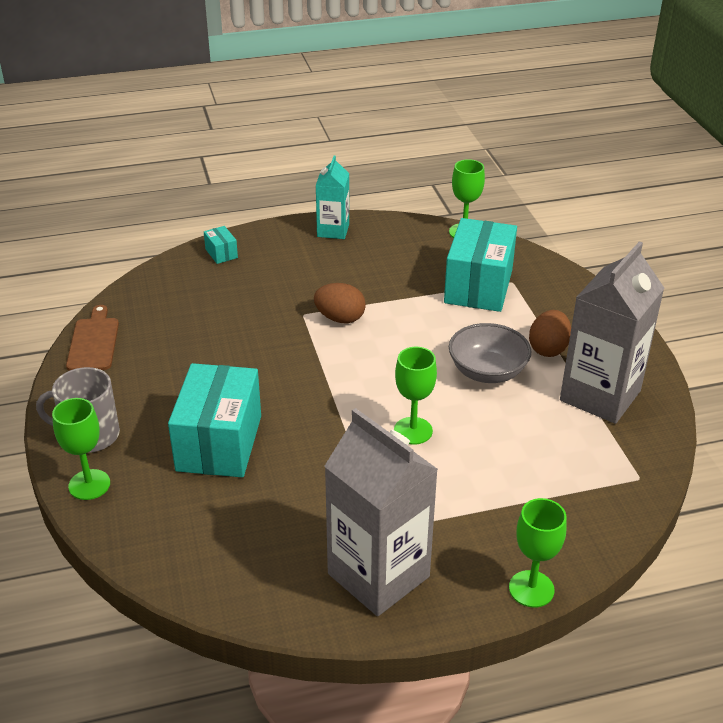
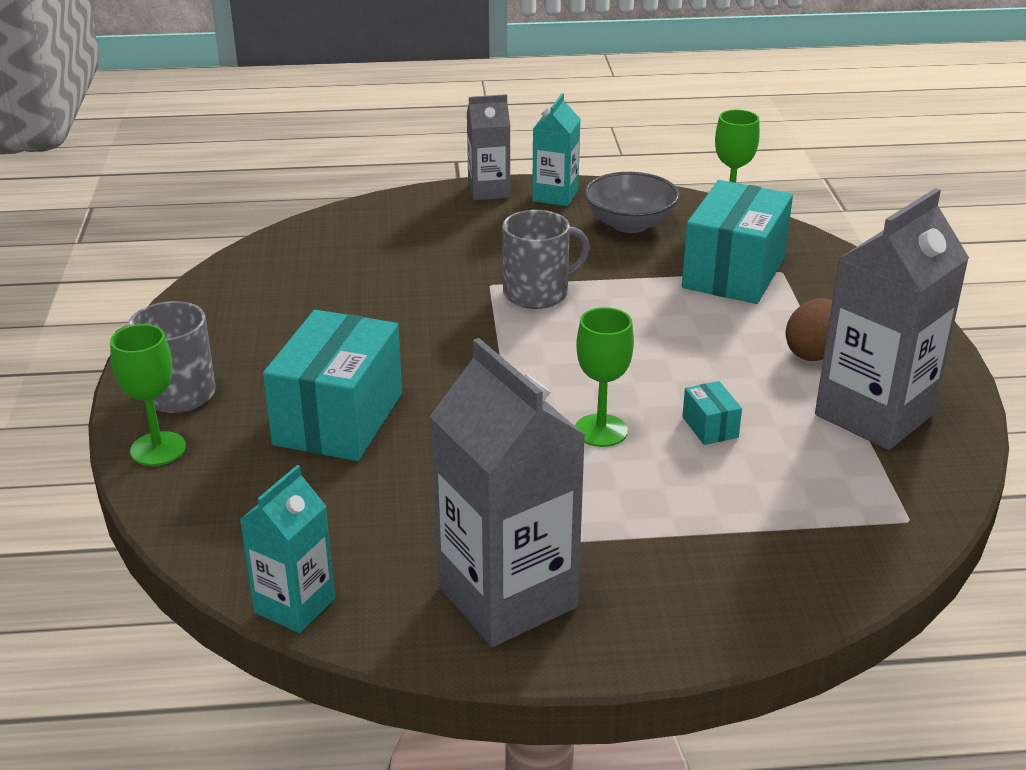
camera: 10 degrees right, 5 degrees down
(93, 342) = (214, 292): brown cutting board -> none
(221, 253) = (404, 210): turquoise box -> turquoise box (710, 427)
(228, 602) = (294, 605): none -> turquoise carton
(282, 230) = (489, 191): none -> grey carton
(340, 318) = (537, 293): brown egg -> grey mug
(487, 371) = (721, 371): grey bowl -> grey bowl (630, 224)
(531, 589) = (719, 639): green goblet -> none

